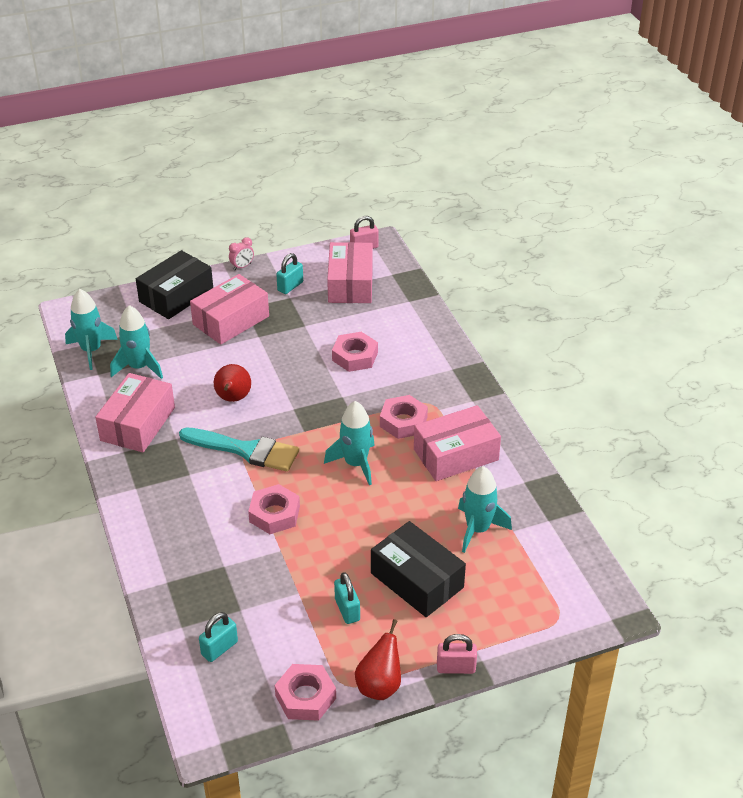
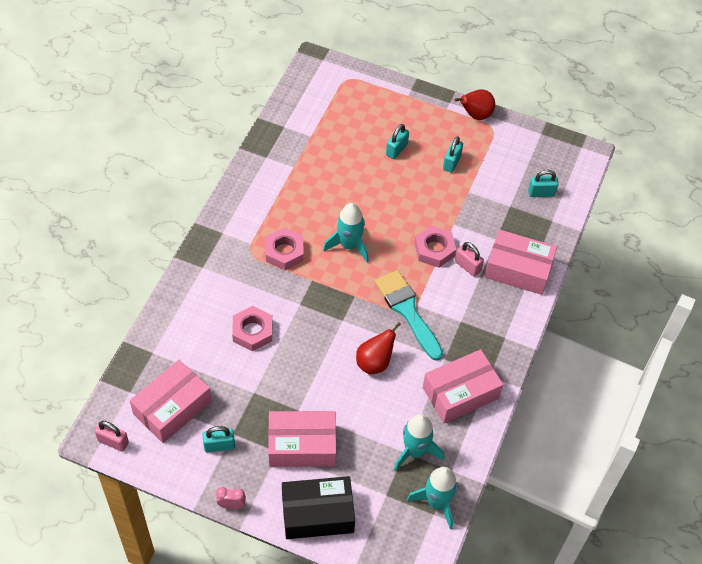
camera: 140 degrees left, 15 degrees up
(305, 697) = (518, 136): pink nut -> none
(417, 580) = (396, 149): black box -> turquoise padlock
(456, 455) = (282, 204): pink box -> pink box (518, 270)
(456, 667) = (428, 95): pink padlock -> pink padlock (467, 266)
(478, 529) = (329, 151): turquoise rocket -> none

